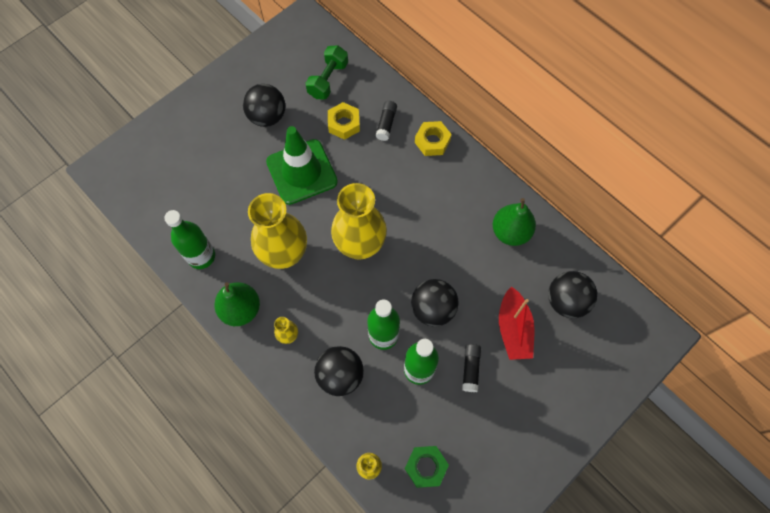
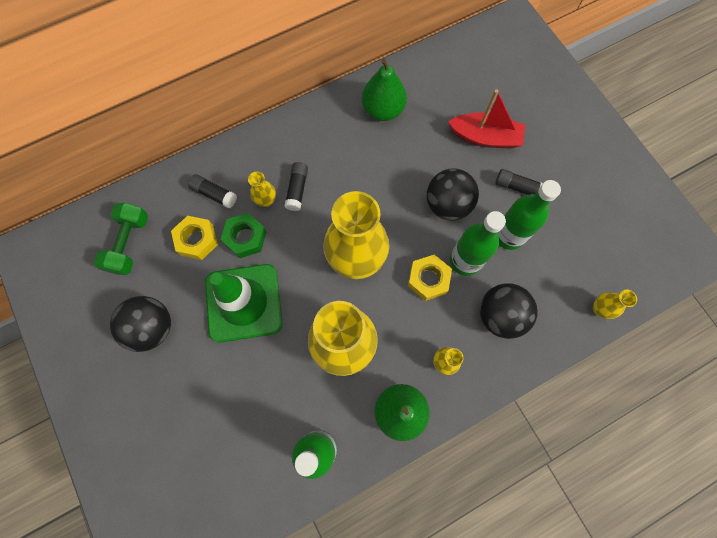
camera: 75 degrees left, 5 degrees up
(328, 80) = (129, 244): green dumbbell -> green dumbbell turned 60 degrees clockwise
(392, 163) = (266, 200): none -> yellow vase
(409, 183) = (297, 189): none -> black glue stick
(426, 467) = (607, 254): green nut -> green nut (245, 238)
(432, 141) = (254, 153): yellow nut -> yellow nut (428, 279)
(566, 301) = (467, 84): black ball -> none

